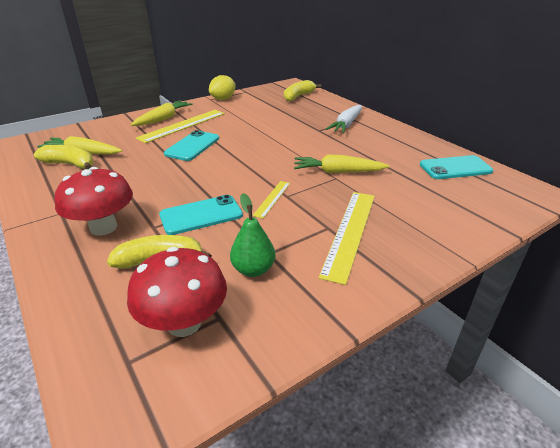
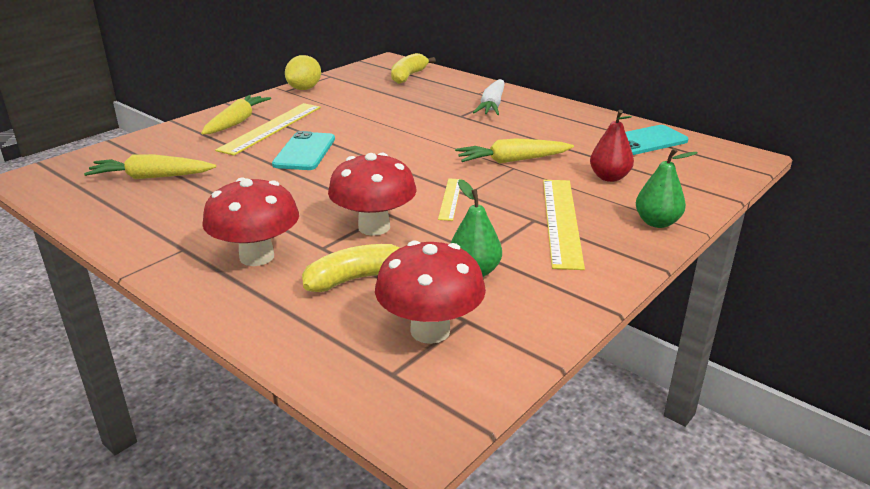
camera: 15 degrees left, 5 degrees down
(70, 164) = (145, 193): yellow banana -> none
(201, 215) = (374, 227): turquoise phone -> red mushroom
(409, 197) = (609, 177): none -> red pear
(432, 247) = (657, 222): none -> green pear

